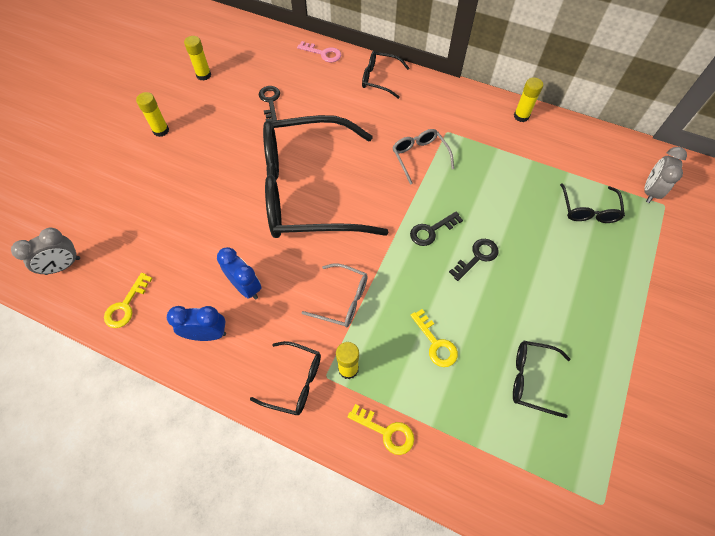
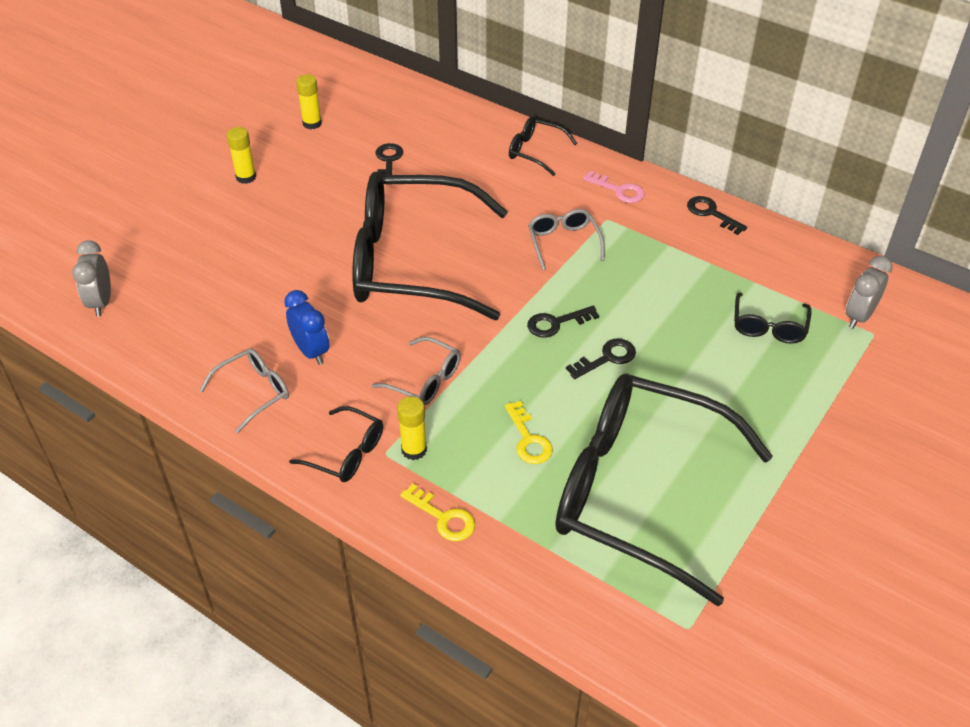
camera: 10 degrees right, 15 degrees down
(63, 266) = (101, 302): grey clock -> grey clock turned 105 degrees clockwise
(126, 305) = (165, 351): yellow key -> none
(207, 334) = (254, 392): blue clock -> grey glasses
(323, 53) = (469, 115): pink key -> pink key (619, 190)
(521, 116) = (711, 213): yellow glue stick -> black key
(531, 379) = (638, 492): black glasses -> black glasses, size x2.46

